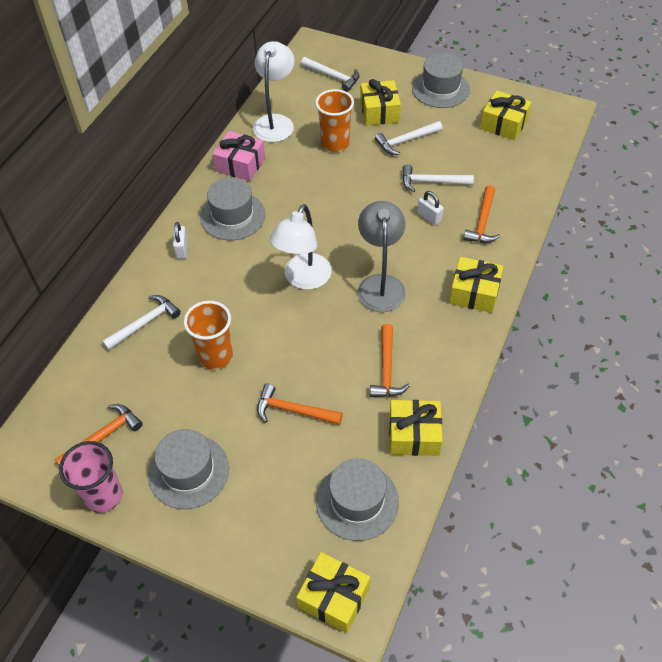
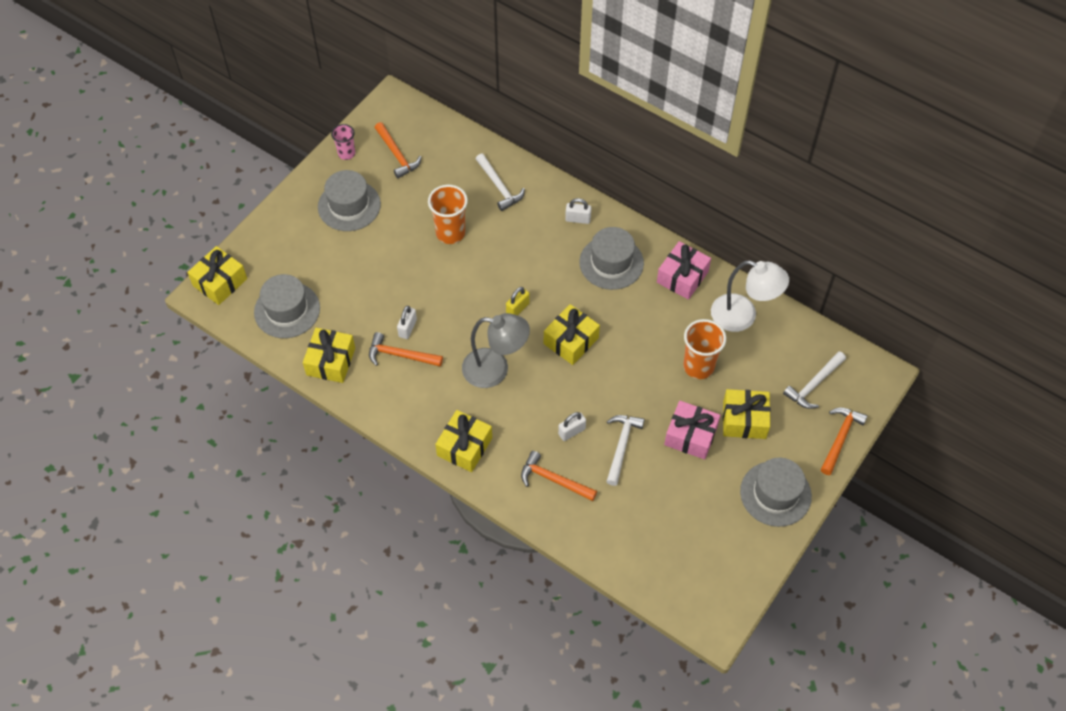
camera: 100 degrees right, 5 degrees up
(104, 496) = (346, 153): pink cup -> pink cup, size x0.61
(293, 410) = (381, 280): orange hammer -> orange hammer (840, 438)
(303, 279) = (517, 308): white lamp -> yellow padlock
(351, 370) = (407, 328): none -> white padlock
(406, 141) = (690, 436): white hammer -> pink gift
(503, 124) = (701, 545): yellow gift -> yellow gift (571, 341)

